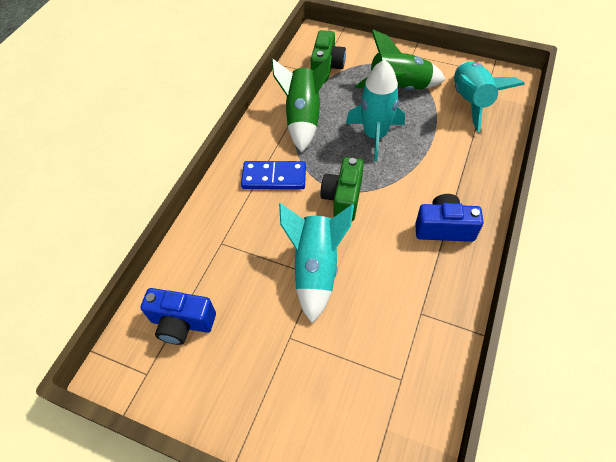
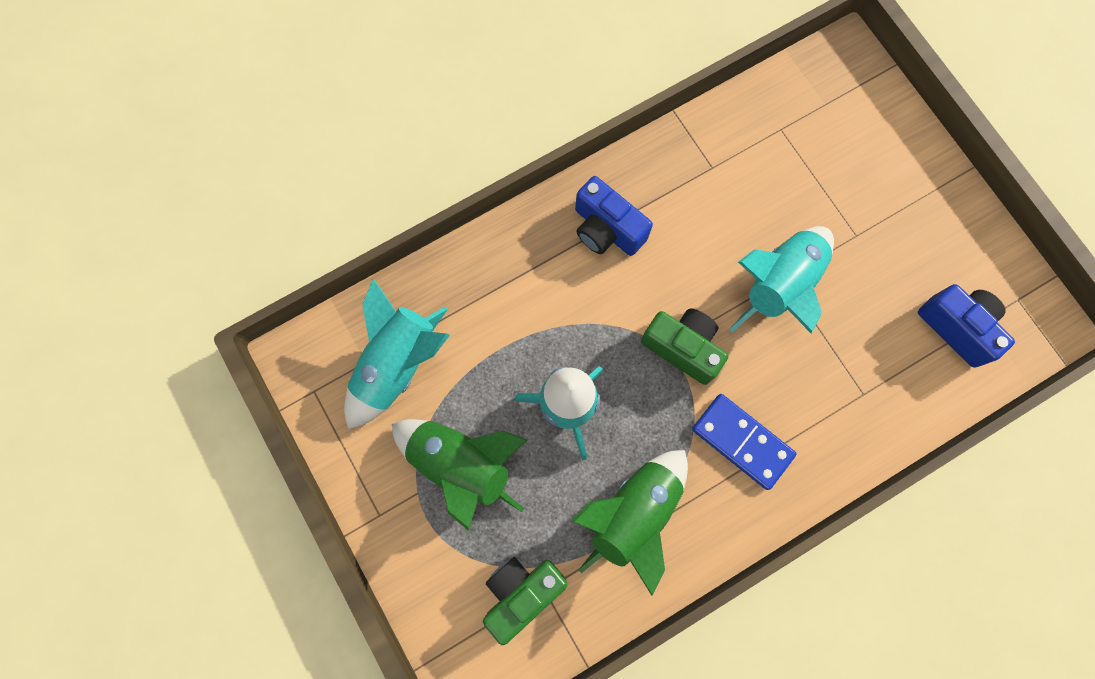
camera: 145 degrees left, 20 degrees up
(343, 198) = (683, 347): green camera -> green camera turned 105 degrees counterclockwise

